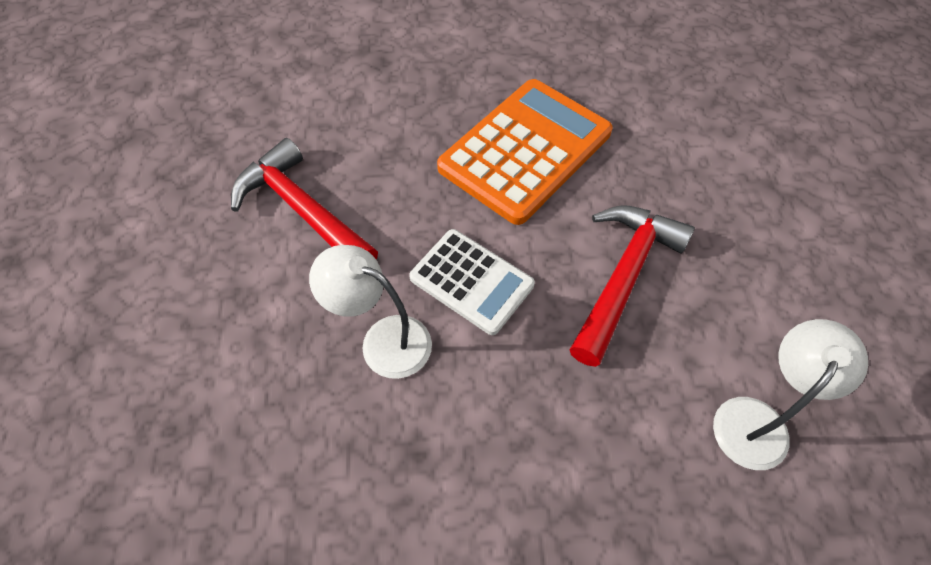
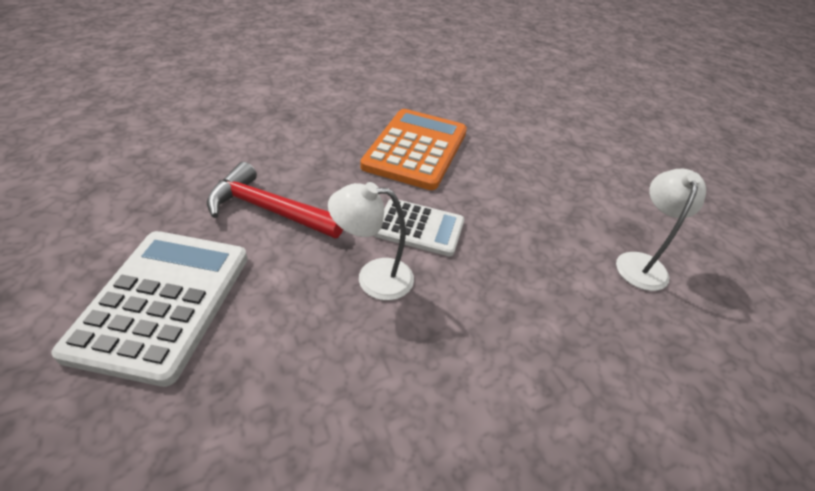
camera: 25 degrees left, 15 degrees down
(151, 310) = (162, 302): none -> white calculator
(624, 277) = (517, 205): red hammer -> none

